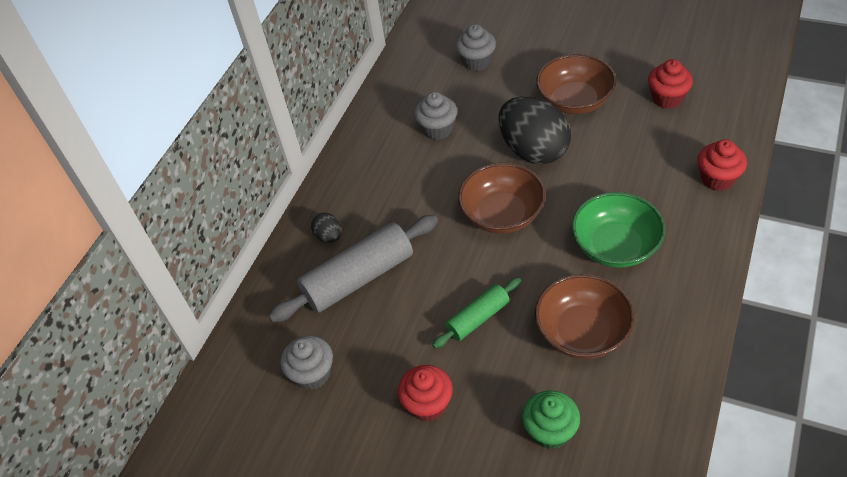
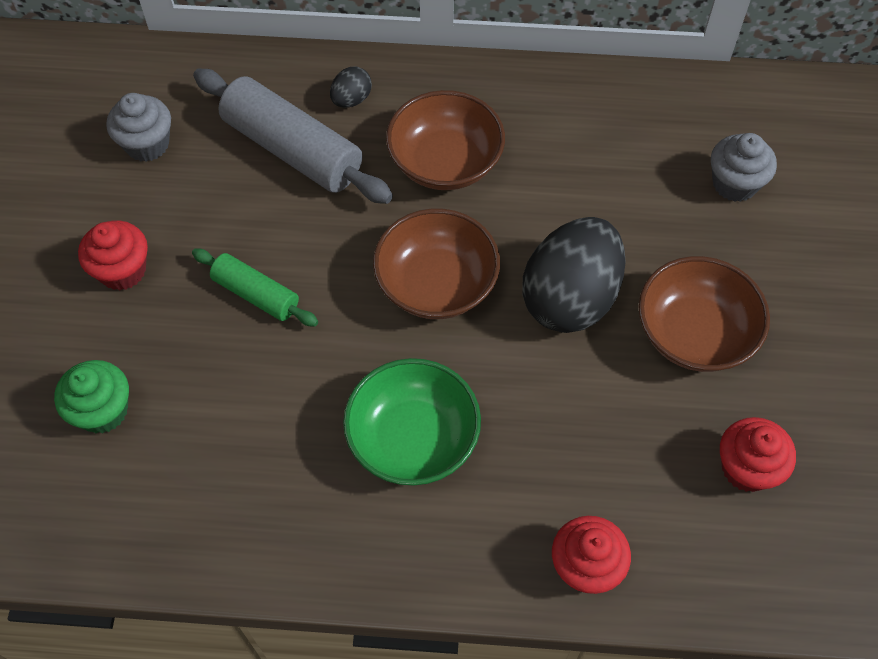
camera: 65 degrees right, 10 degrees up
(438, 129) = (575, 169): grey cupcake -> none
(582, 332) = (256, 421): brown bowl -> brown bowl (445, 162)

